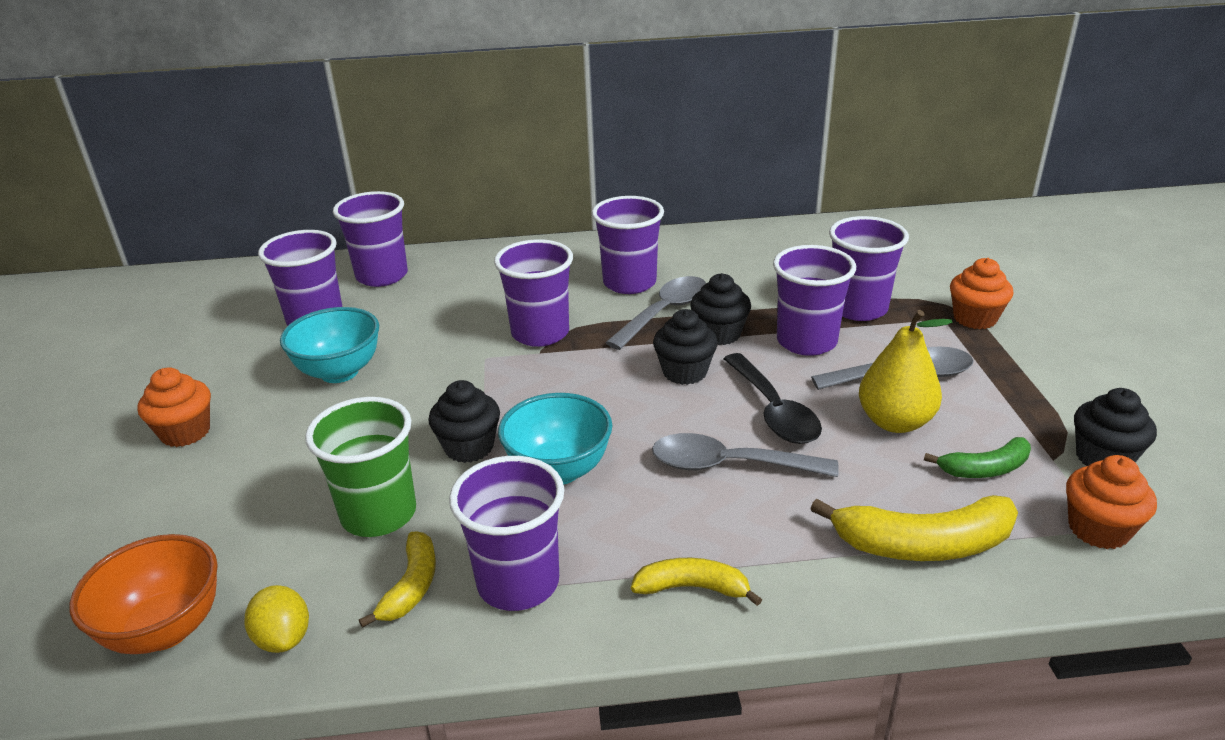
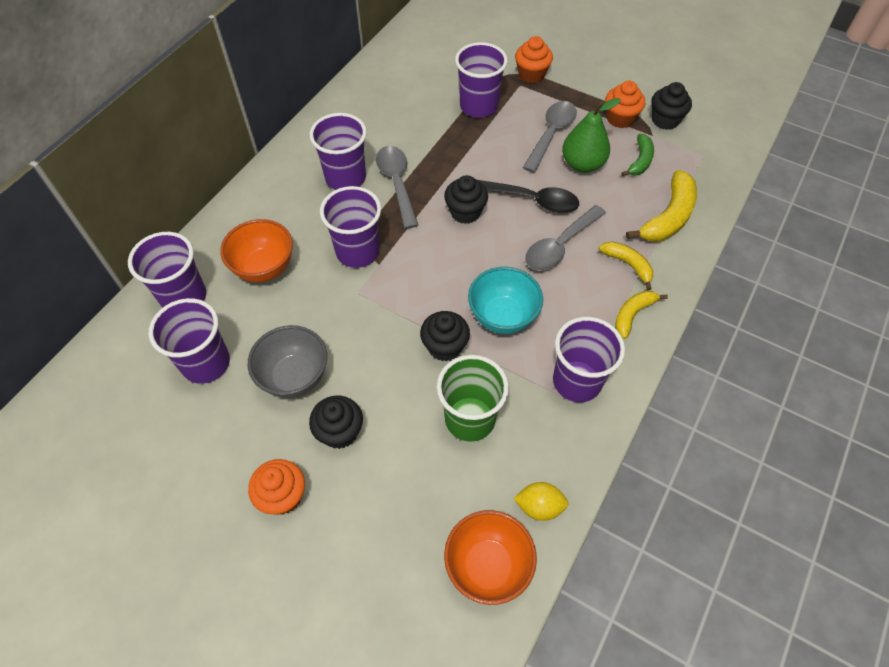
camera: 55 degrees left, 25 degrees up
(339, 372) = (294, 377): turquoise bowl -> grey bowl
(411, 586) = (543, 429): yellow banana -> yellow banana (628, 265)
(459, 296) = (264, 268): none -> orange bowl
(719, 334) = (444, 175): black cupcake -> black cupcake (340, 432)
(806, 341) = (487, 147): purple cup -> none
(895, 422) = (582, 164): yellow pear -> green pear
(1098, 529) = (702, 158): orange cupcake -> orange cupcake (620, 118)

